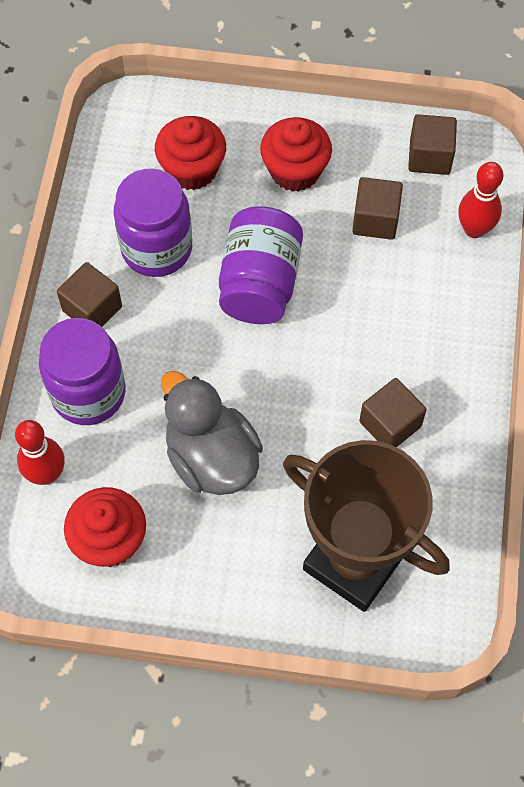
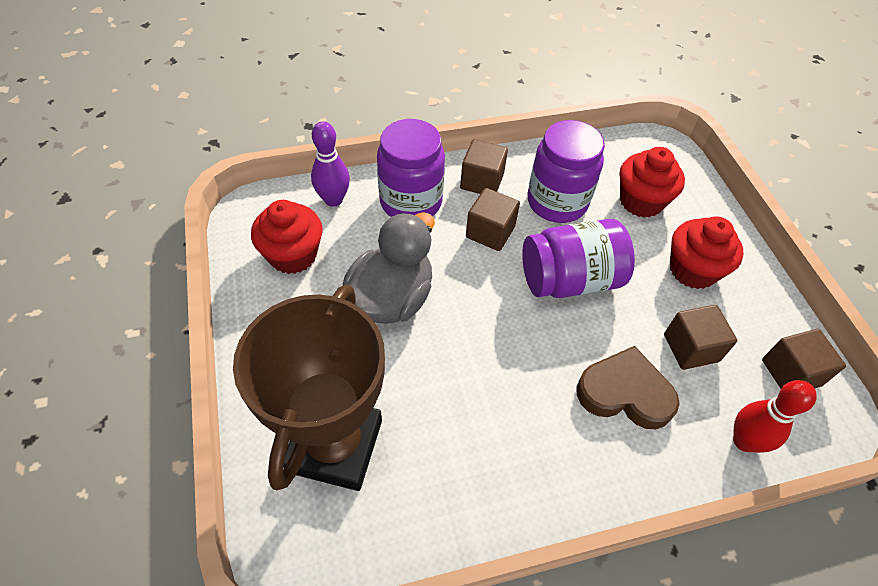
camera: 65 degrees right, 10 degrees down
(46, 474) = (333, 199): red bowling pin -> purple bowling pin
(390, 424) = (489, 431): brown cube -> brown cube (490, 232)
(397, 296) = (625, 393): none -> brown heart

